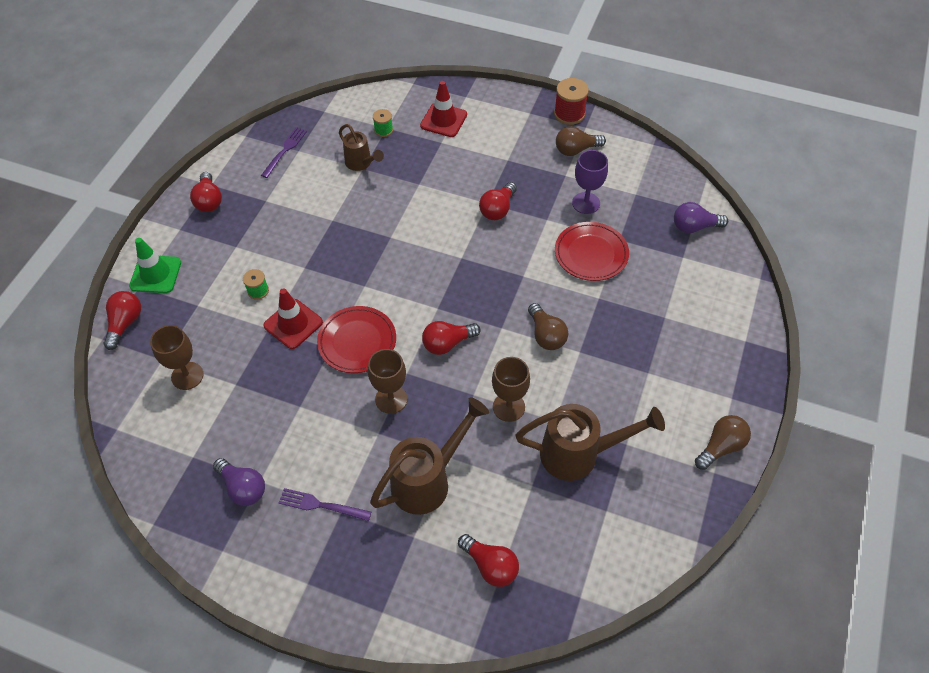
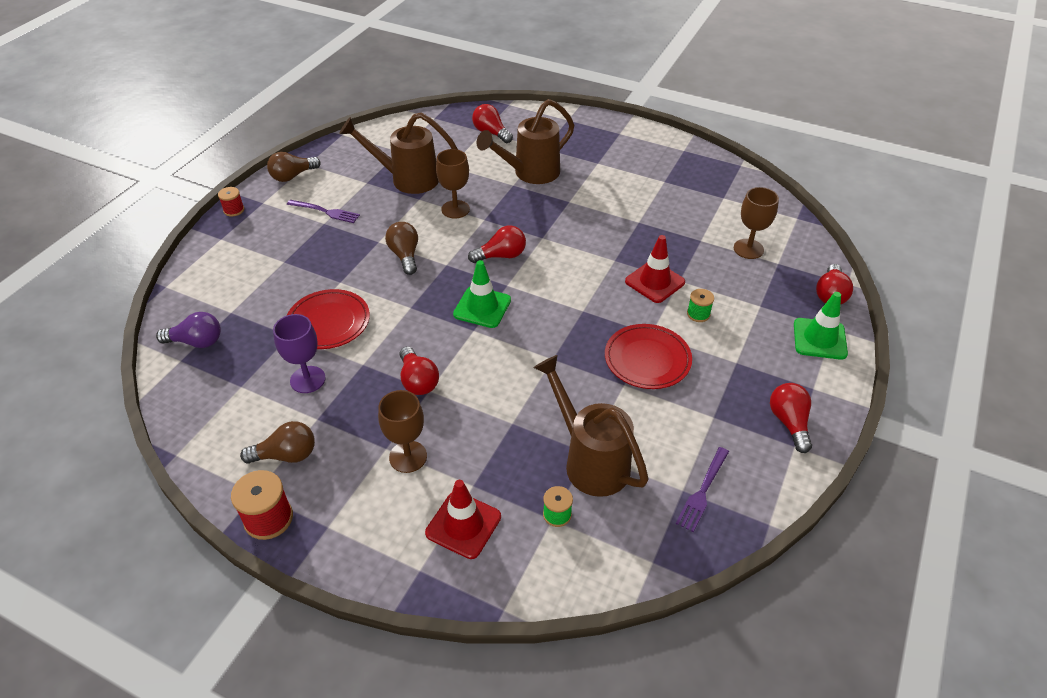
camera: 175 degrees left, 10 degrees down
(243, 488) = (676, 178): purple light bulb -> none
(321, 505) = (613, 166): purple fork -> purple fork (325, 211)
(357, 342) = (589, 263): red plate -> red plate (647, 359)
(361, 163) = (590, 460): brown watering can -> brown watering can, size x1.70
(391, 399) = (557, 221): brown goblet -> brown goblet (408, 457)
(457, 281) = (482, 307): none -> green traffic cone
(498, 209) = (418, 381): red light bulb -> red light bulb turned 120 degrees clockwise
(757, 383) = (234, 210): none -> red spool

